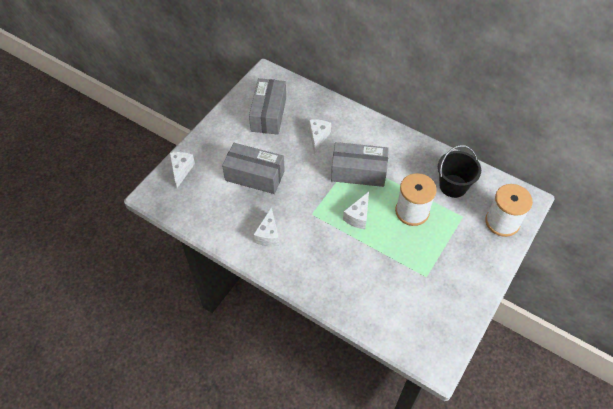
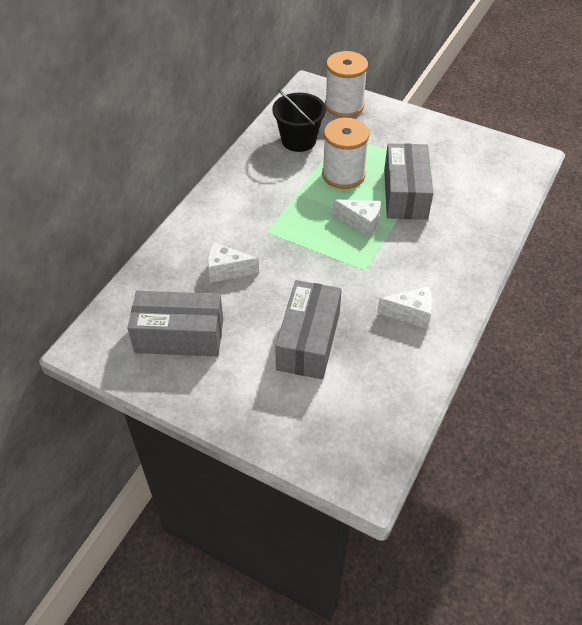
camera: 95 degrees left, 5 degrees down
(181, 170) = (309, 446): white cheese -> none
(358, 172) = (287, 224): grey box -> grey box (405, 194)

